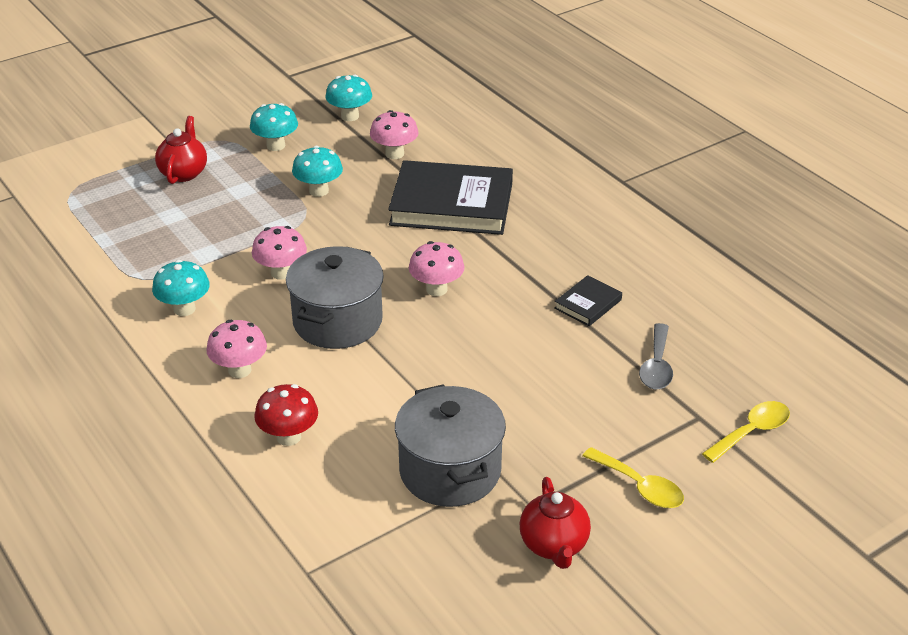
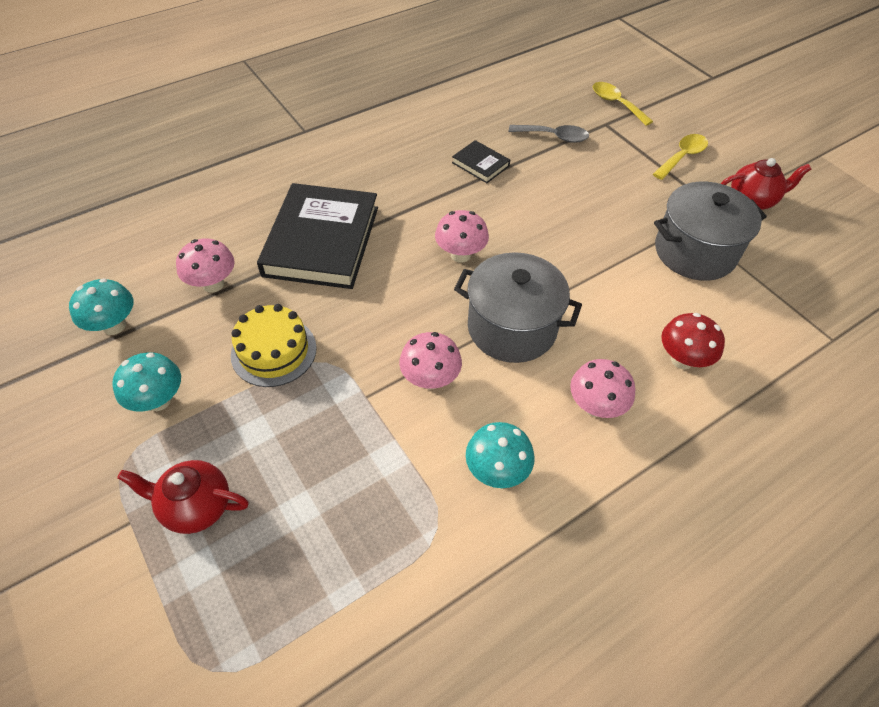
camera: 90 degrees left, 15 degrees up
(319, 191) = (274, 351): turquoise mushroom -> yellow cake

